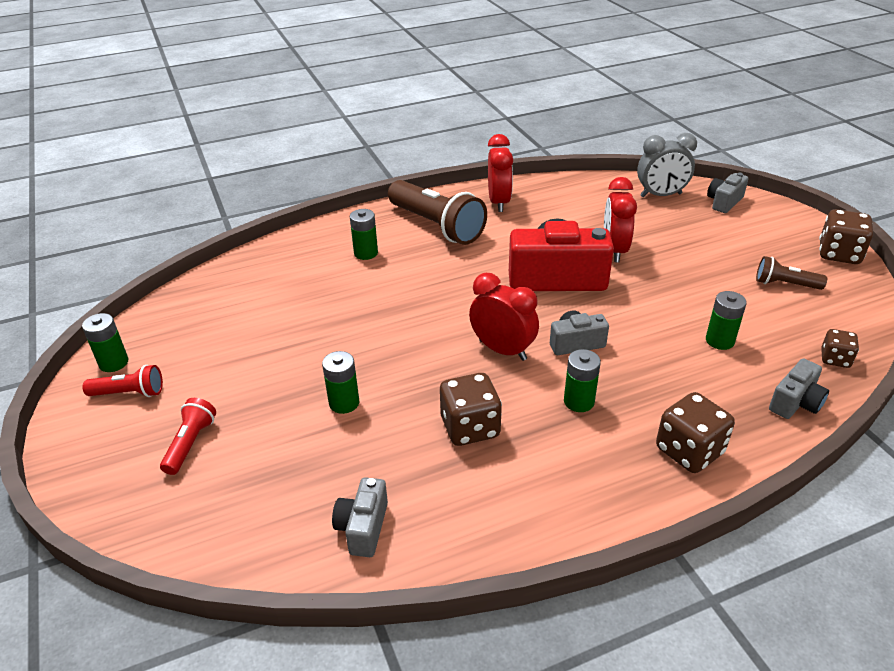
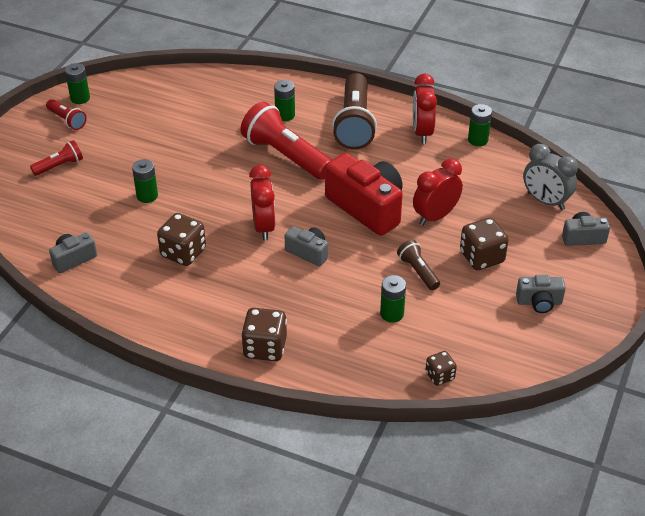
camera: 45 degrees right, 5 degrees up
(421, 282) = (286, 156): none -> red flashlight
(499, 202) = (422, 132): red clock -> red clock turned 135 degrees clockwise
(579, 401) = (255, 282): green battery -> green battery (478, 140)
(785, 284) = (504, 316): brown flashlight -> brown flashlight (418, 271)
(795, 402) = (367, 375): grey camera -> grey camera (539, 302)
(839, 254) = (588, 328): brown dice -> brown dice (481, 257)

